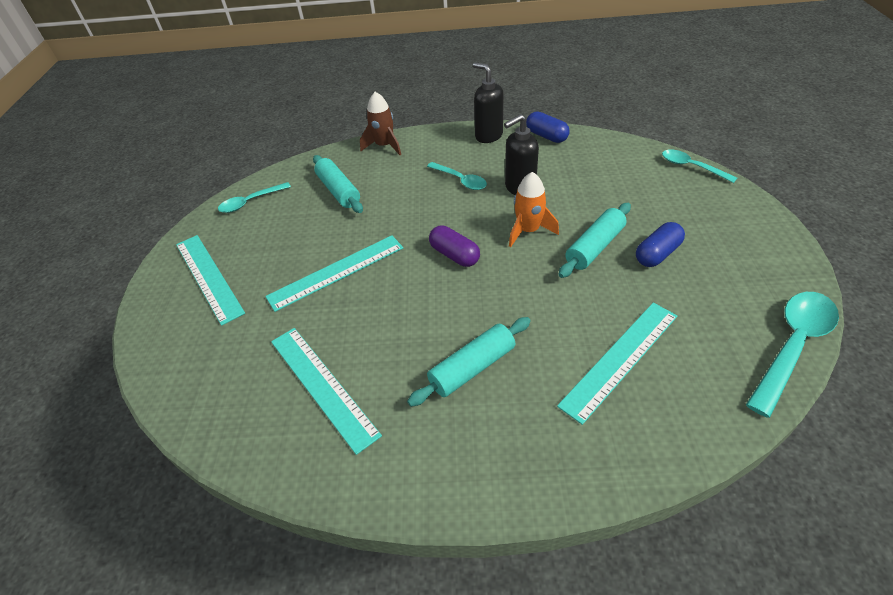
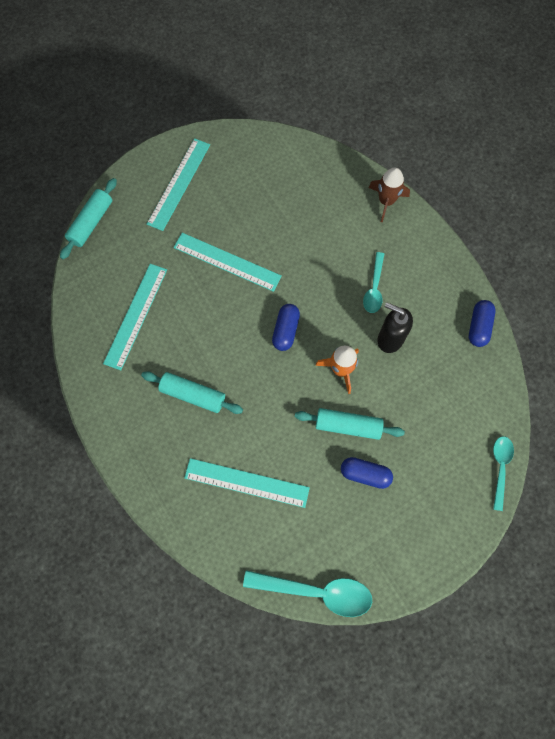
camera: 55 degrees right, 25 degrees up
(250, 202) = (262, 152): turquoise spoon -> none
(339, 191) = (310, 205): turquoise rolling pin -> turquoise rolling pin (91, 223)
(454, 255) = (285, 330): purple capsule -> blue capsule
(488, 136) = (450, 278): black soap dispenser -> none

